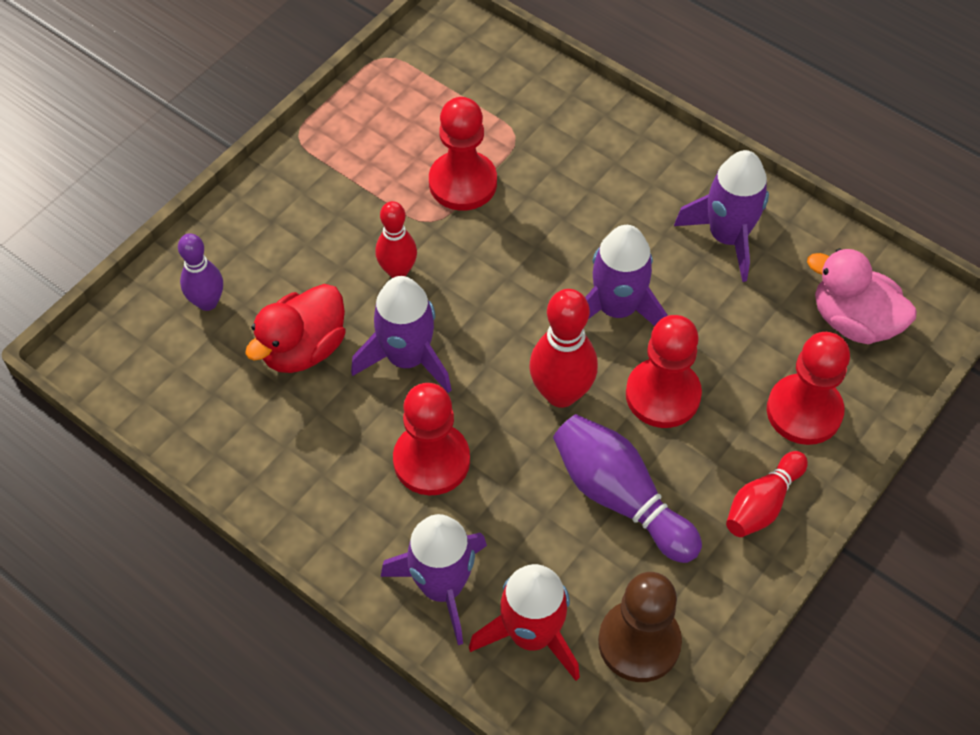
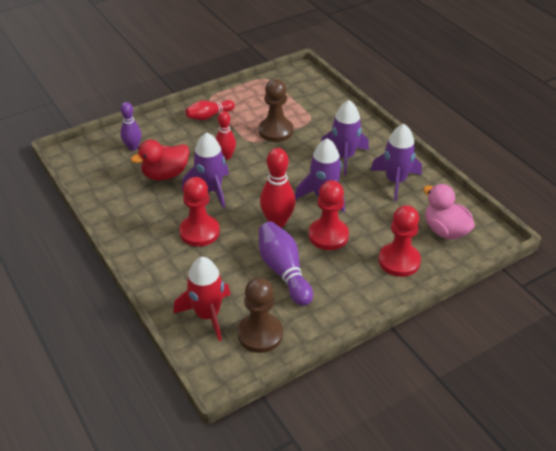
camera: 20 degrees right, 15 degrees down
(442, 586) = (175, 283): purple rocket -> purple rocket (344, 157)
(463, 183) = (275, 131): red pawn -> brown pawn
(762, 504) = (356, 294): red bowling pin -> red bowling pin (209, 116)

